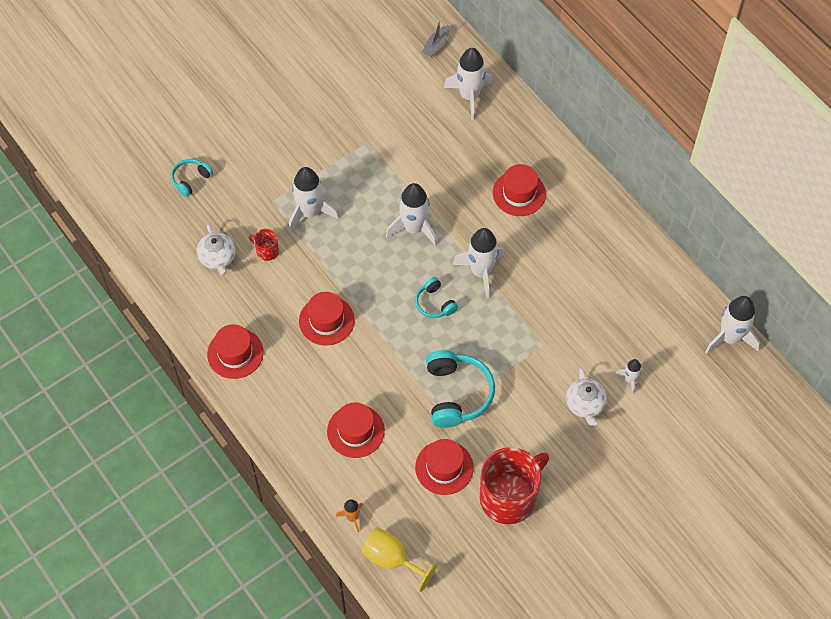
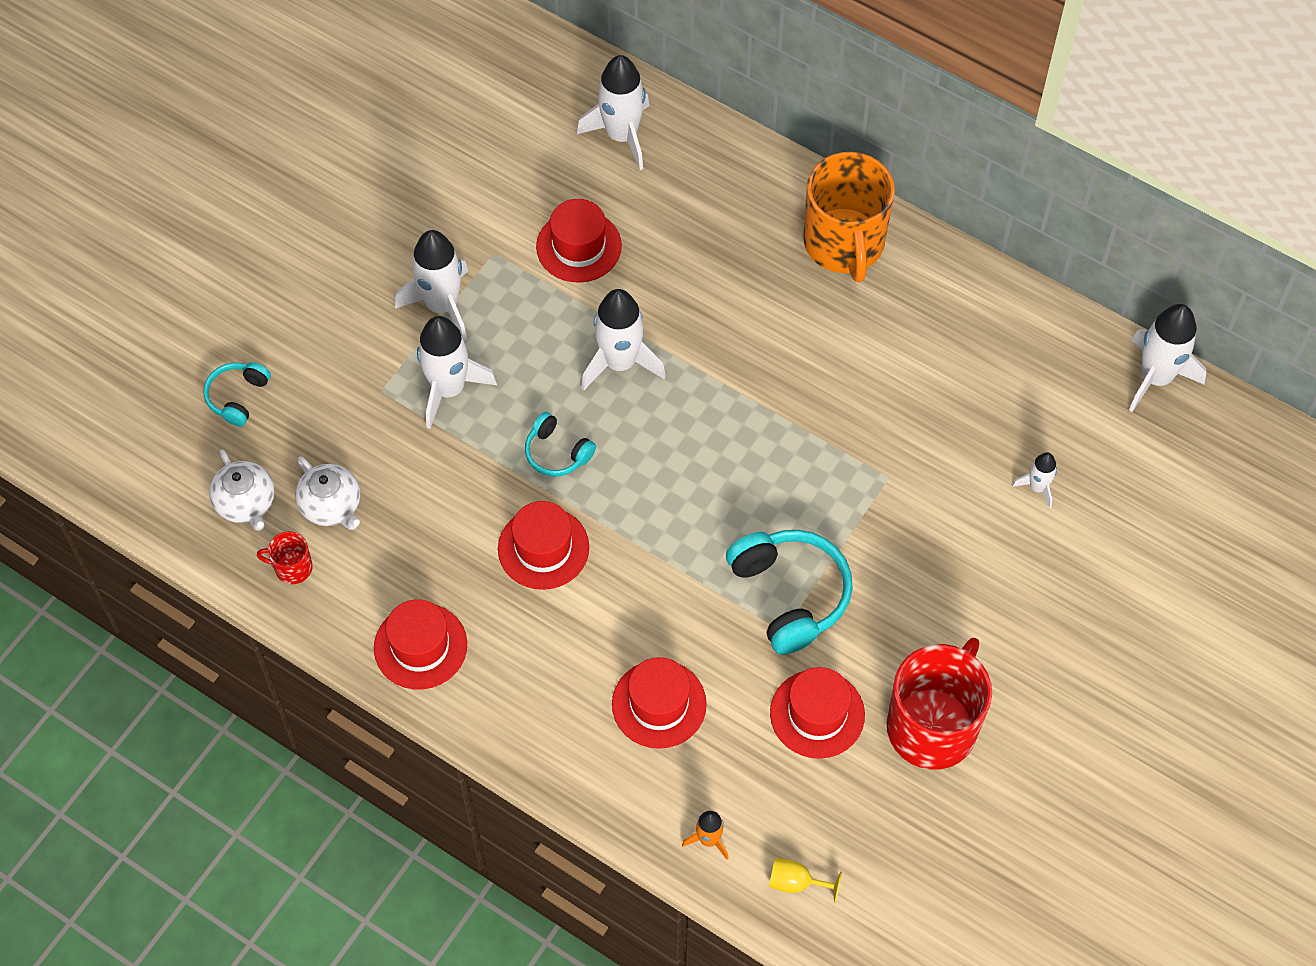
camera: 20 degrees left, 0 degrees up
(266, 251) = (405, 470): red mug -> red mug (292, 567)
(392, 559) = (796, 882): yellow goblet -> yellow goblet, size x0.59
(434, 303) = (699, 468): turquoise headphones -> turquoise headphones (557, 453)
(436, 45) = (539, 73): grey boat -> none
(481, 272) = (749, 397): white rocket -> white rocket (442, 305)
(519, 193) = (757, 260): red hat -> red hat (579, 246)
(574, 199) = (844, 243): none -> orange mug
(585, 404) = (987, 547): white teapot -> white teapot (246, 503)

